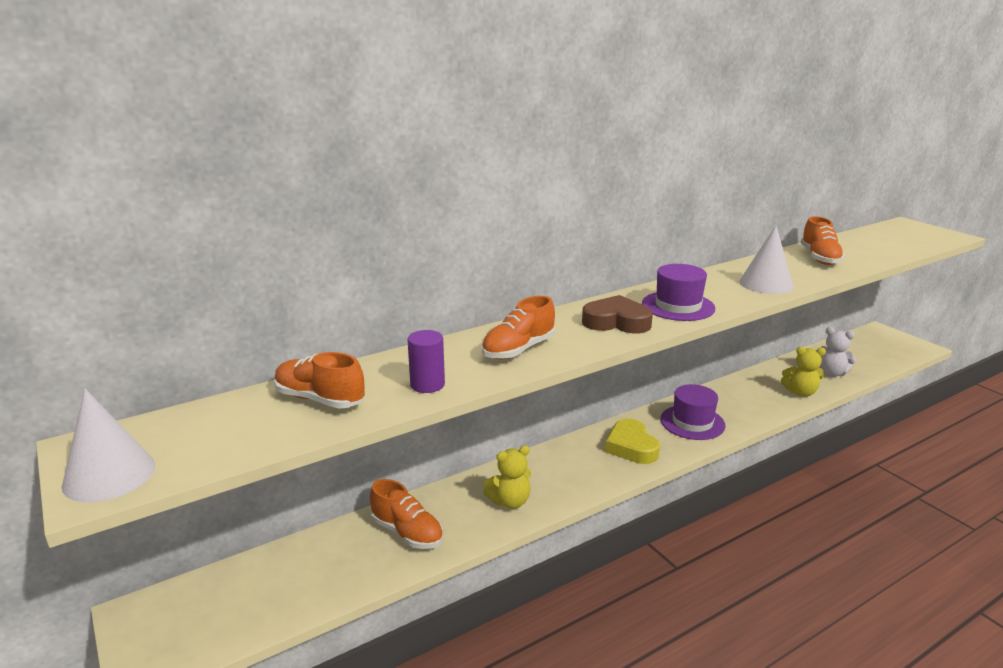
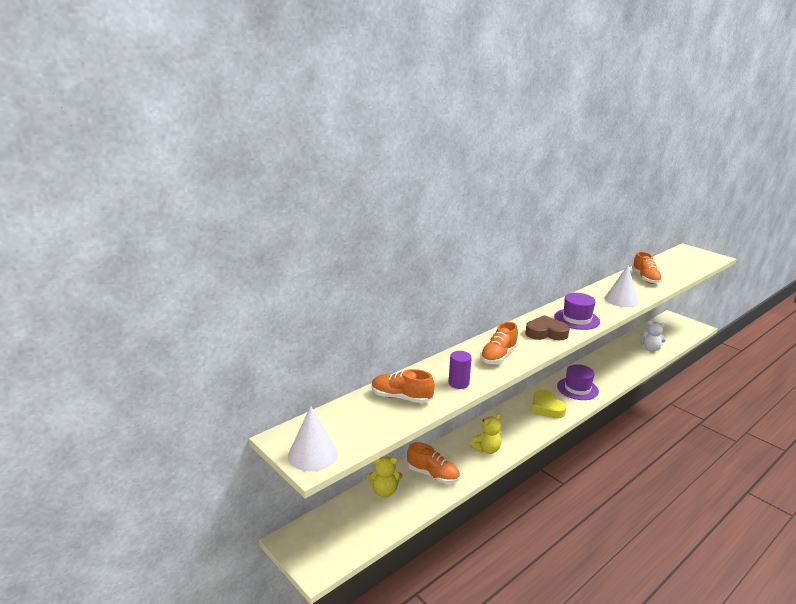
camera: 10 degrees left, 0 degrees up
(800, 392) = (636, 363): yellow teddy bear -> yellow teddy bear (384, 491)

